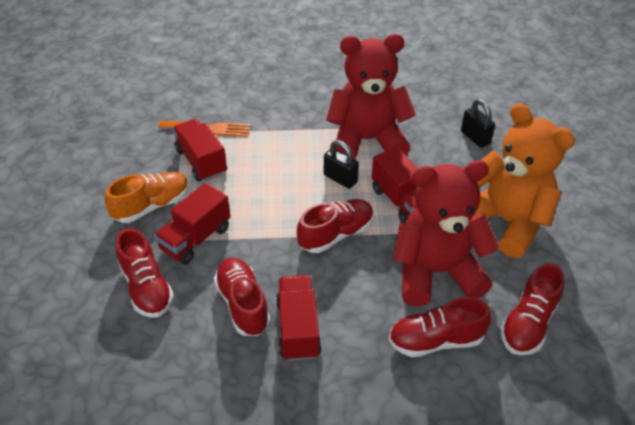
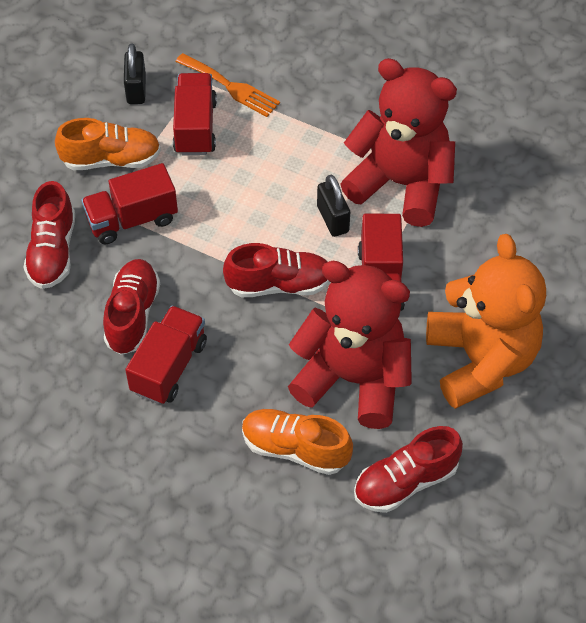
camera: 30 degrees right, 10 degrees up
(436, 340) = (295, 448): red shoe -> orange shoe
(475, 137) = (534, 239): black padlock -> black padlock (136, 89)

